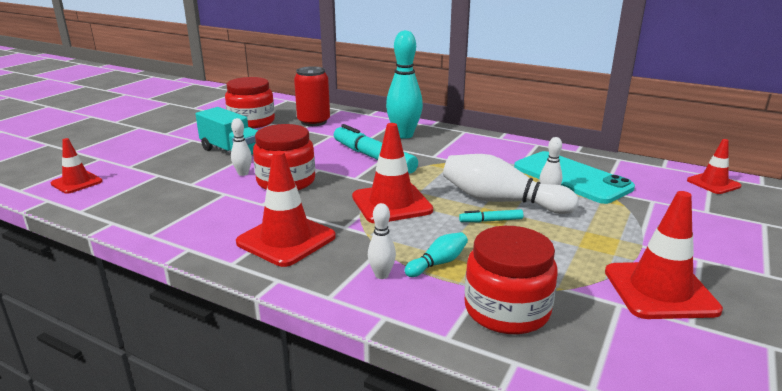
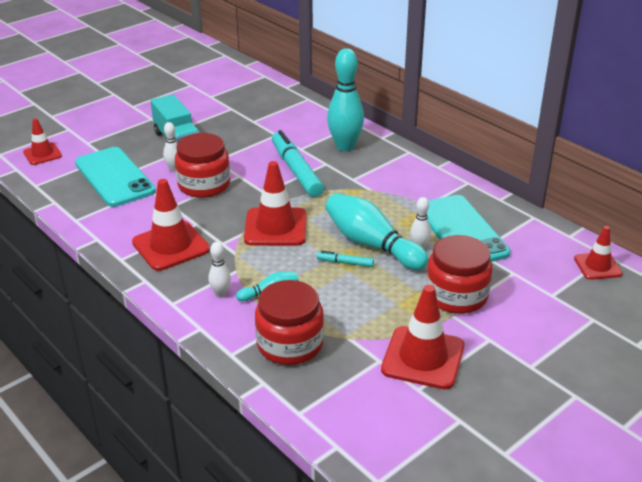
camera: 20 degrees right, 10 degrees up
(178, 190) = (114, 177): none -> turquoise phone
(252, 122) = (214, 103): red jar -> red jar (456, 295)
(313, 122) = (271, 113): red can -> none
(501, 201) = (372, 244): white bowling pin -> turquoise bowling pin

